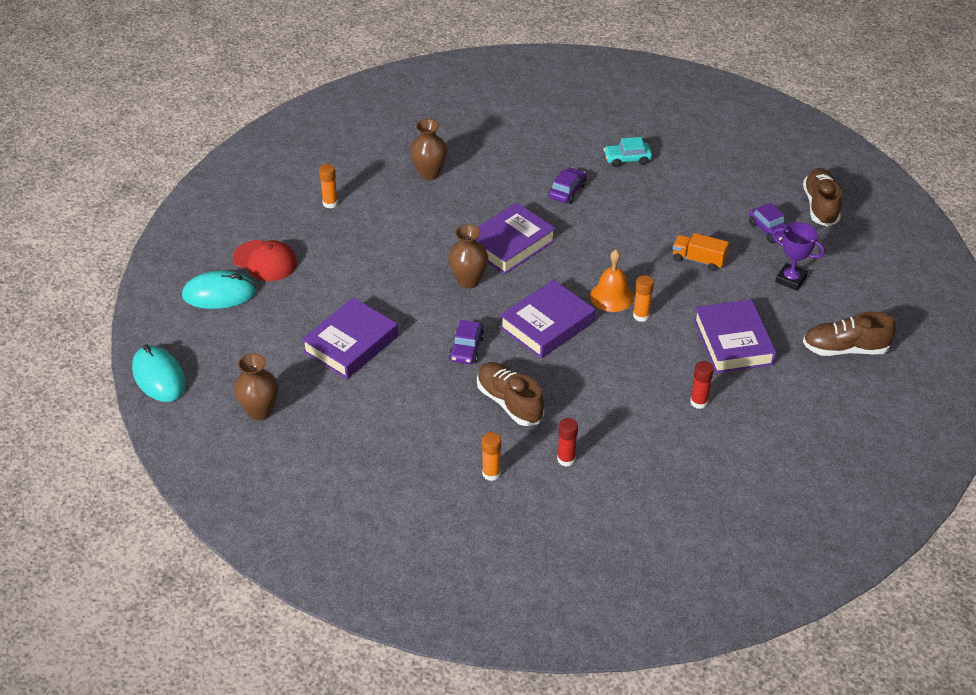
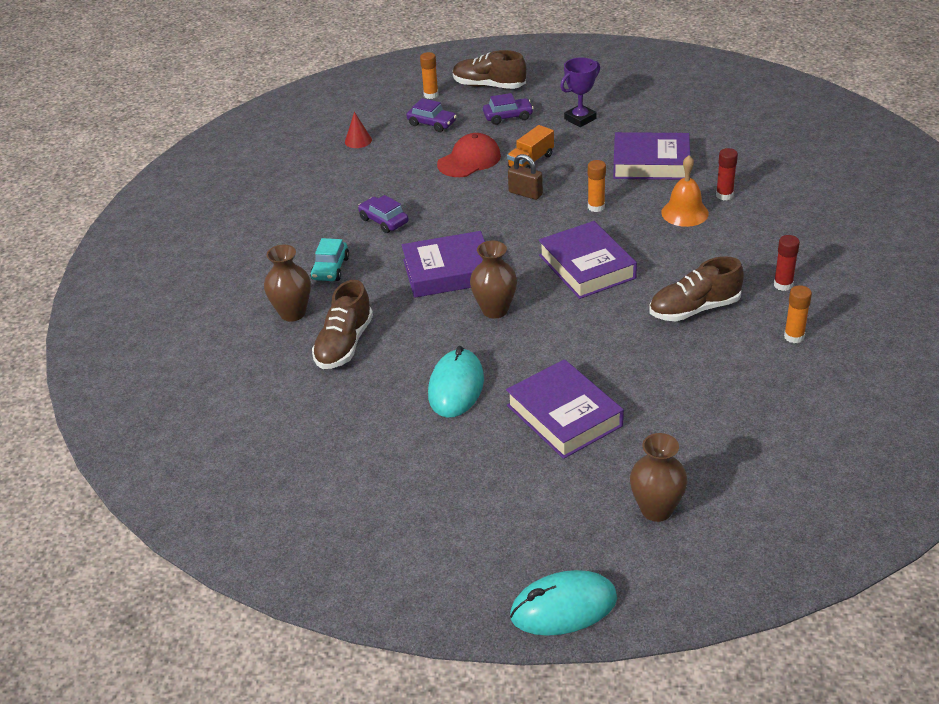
camera: 70 degrees left, 5 degrees down
(219, 294) = (423, 528): turquoise mouse -> turquoise mouse (456, 387)
(265, 261) = (379, 475): red cap -> red cap (469, 160)
(330, 203) = (298, 402): orange glue stick -> orange glue stick (431, 95)
(466, 348) = (603, 327): purple car -> purple car (432, 123)
(510, 244) = (448, 271): purple book -> purple book turned 75 degrees counterclockwise
(611, 296) = (561, 219): orange bell -> orange bell (685, 213)
(627, 159) = (355, 175): turquoise car -> turquoise car (330, 268)
(643, 266) = (525, 193): none -> brown padlock
(682, 147) = (358, 141): none -> red cone
(845, 349) = (679, 110): brown shoe -> brown shoe (344, 344)

